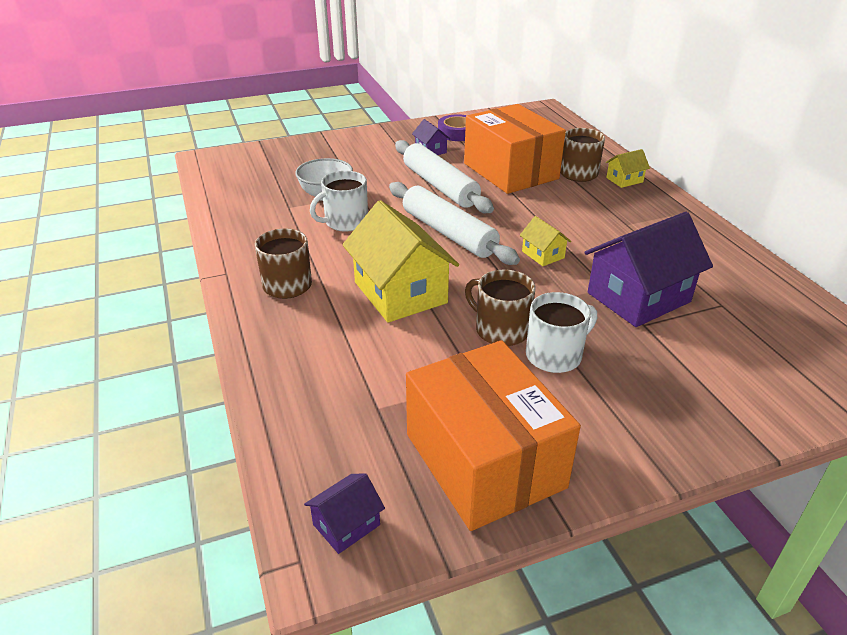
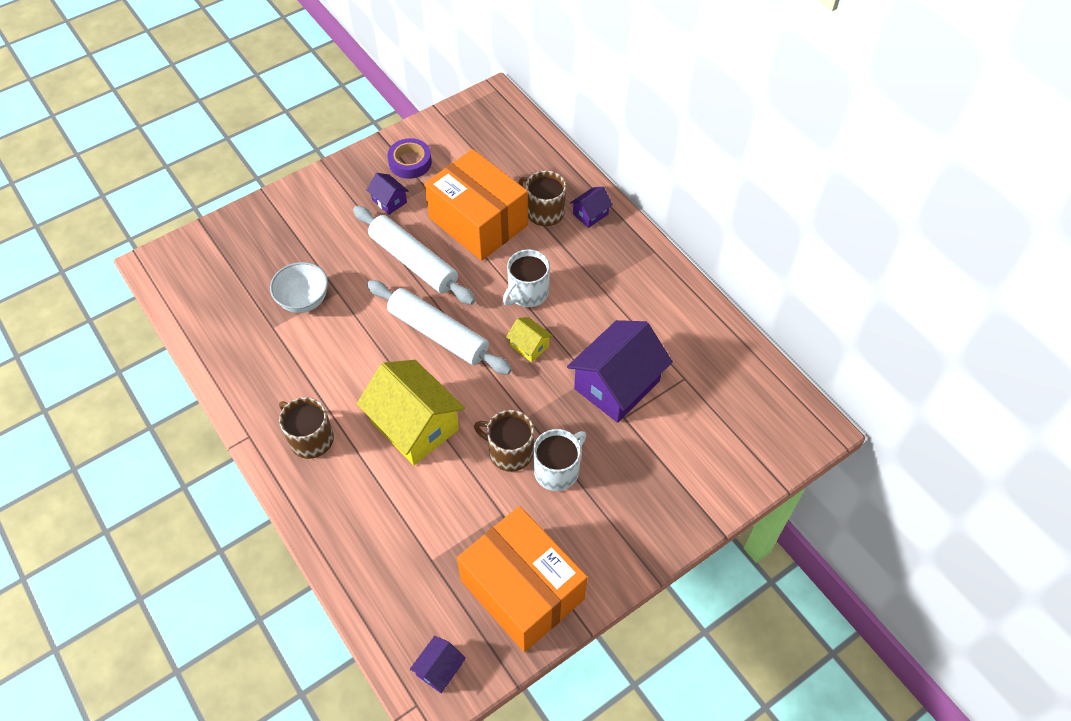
camera: 15 degrees left, 20 degrees up
(345, 222) = (336, 338): white mug -> white mug (527, 293)
(624, 180) = (590, 214): yellow house -> purple house

